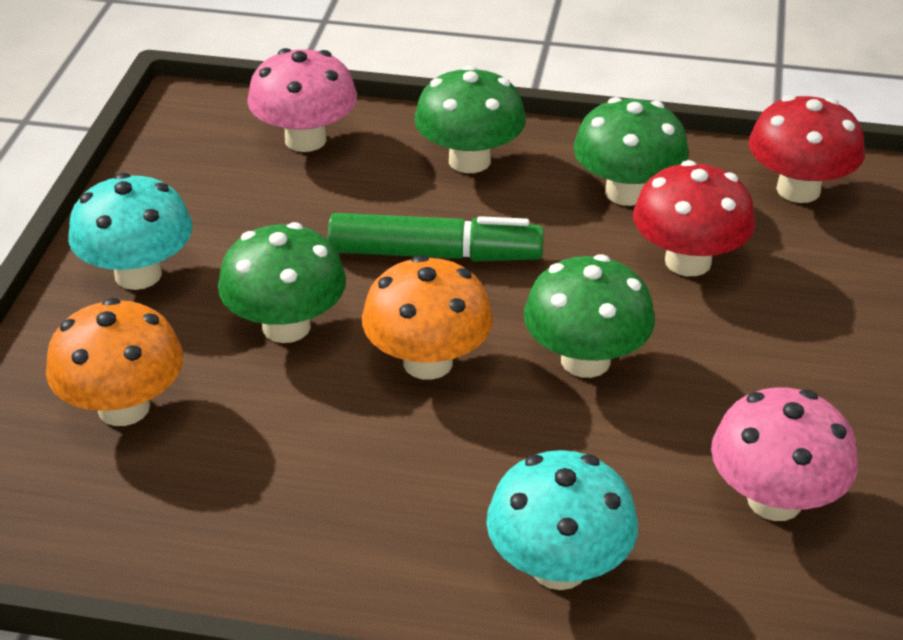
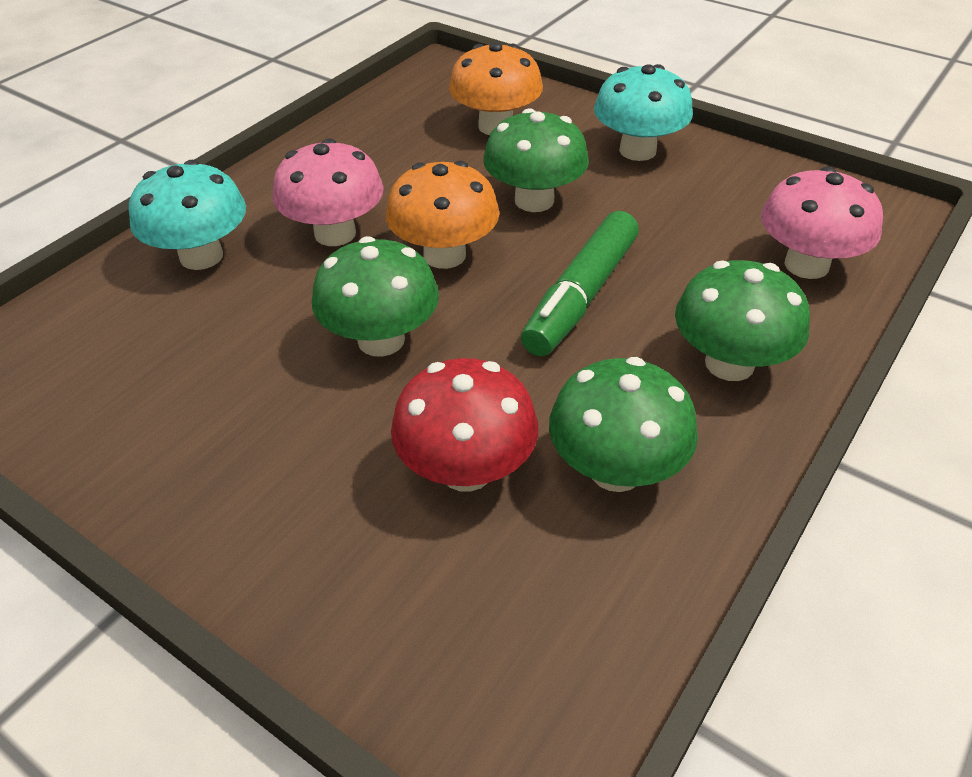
camera: 115 degrees right, 5 degrees up
(774, 500) = (141, 388): pink mushroom -> pink mushroom (335, 233)
(798, 189) = (541, 656): red mushroom -> none

